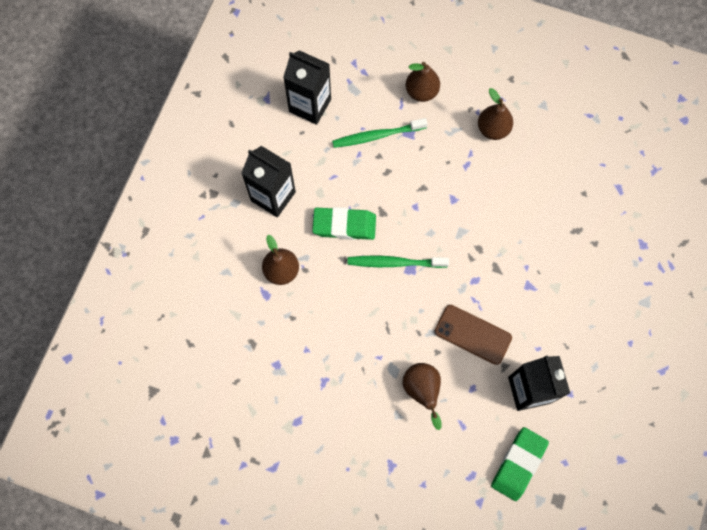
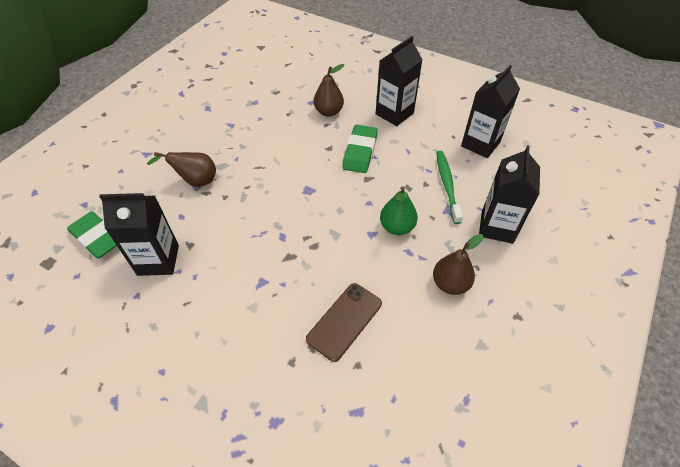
camera: 100 degrees right, 20 degrees down
(395, 263) = (316, 180): green toothbrush -> none
(421, 92) = (497, 227): brown pear -> black carton
(440, 177) = (397, 227): none -> green pear
(473, 334) = (230, 225): brown phone -> brown phone (344, 321)

